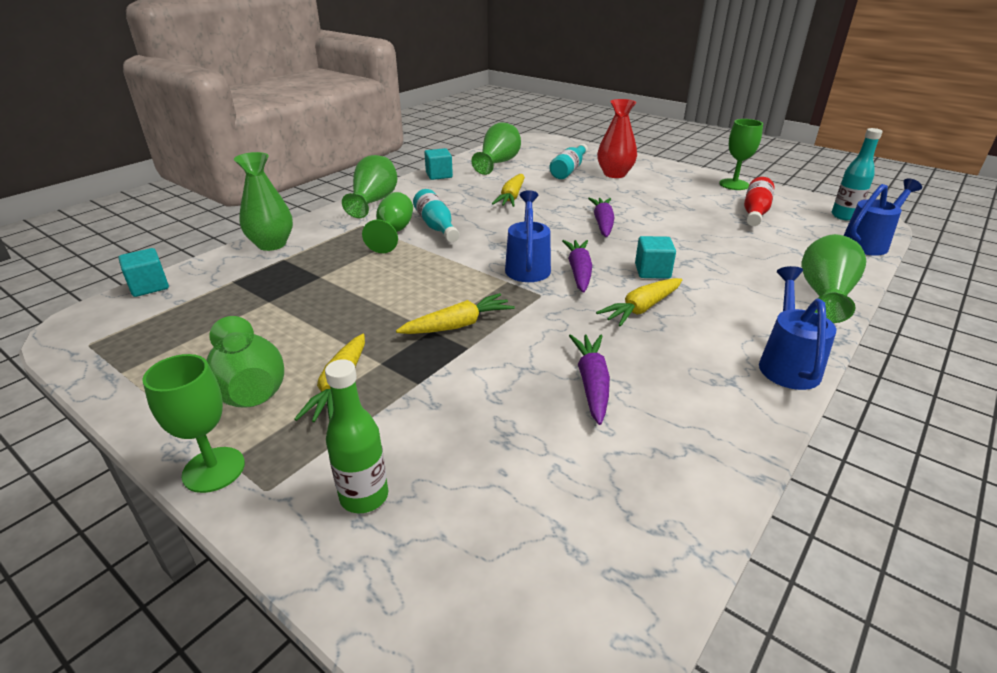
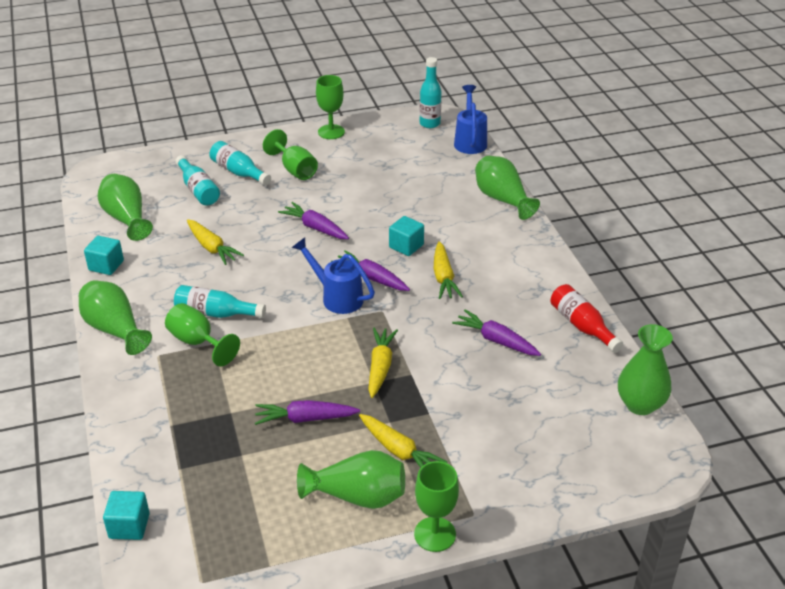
camera: 55 degrees left, 5 degrees up
(272, 244) = (131, 424): green vase -> green vase (640, 404)
(343, 314) = (305, 419): none -> purple carrot
(364, 496) = (512, 474): green bottle -> none
(614, 174) = (238, 172): red vase -> turquoise bottle
(658, 190) = (295, 170): none -> green goblet
(755, 212) = (382, 153): red bottle -> red bottle (582, 326)
(787, 363) = (545, 258): blue watering can -> none

